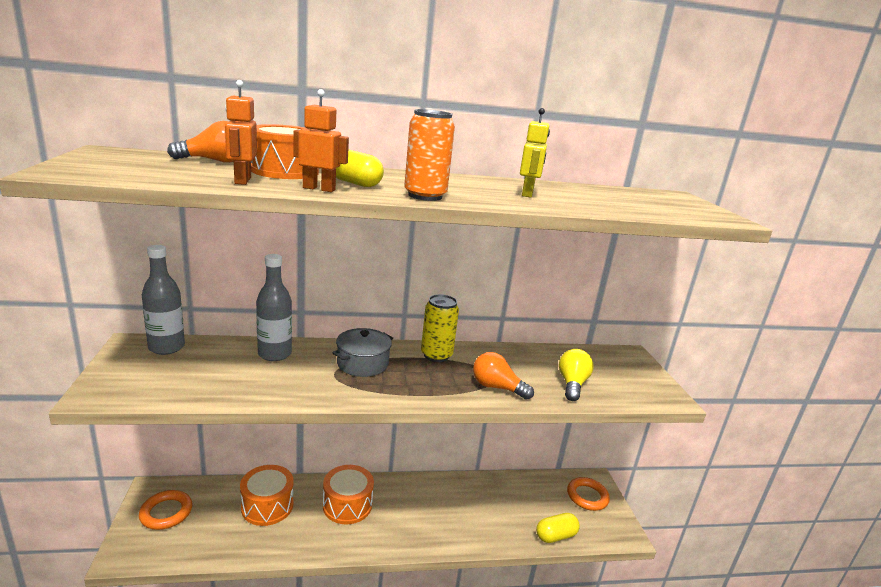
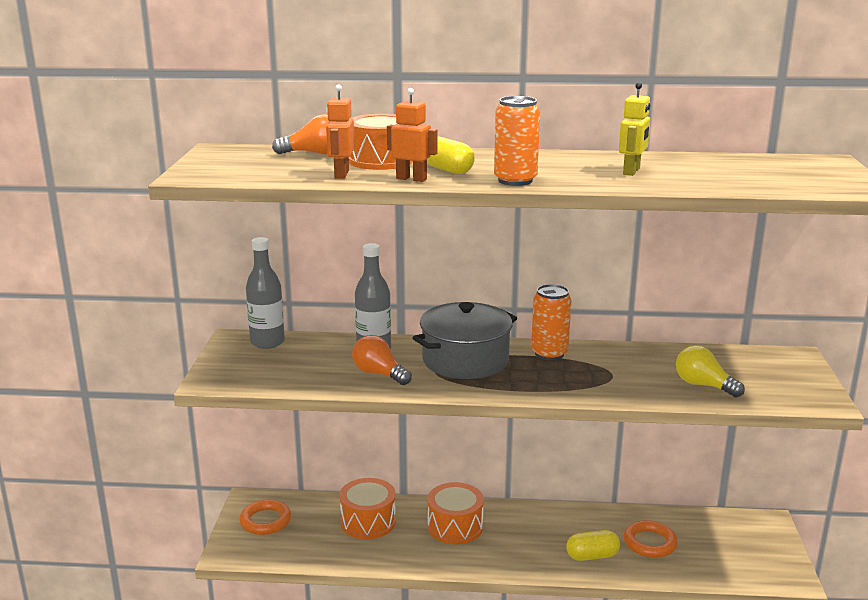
camera: 15 degrees right, 0 degrees up
(362, 363) = (465, 360): grey pot -> grey pot, size x1.55
(436, 355) = (549, 353): yellow can -> orange can
(497, 387) = (611, 386): orange light bulb -> orange light bulb (379, 374)
(555, 536) = (699, 573): yellow capsule -> yellow capsule (592, 556)
(572, 384) = (703, 385): yellow light bulb -> yellow light bulb turned 75 degrees counterclockwise
(587, 496) = (751, 538): orange ring -> orange ring (650, 543)

